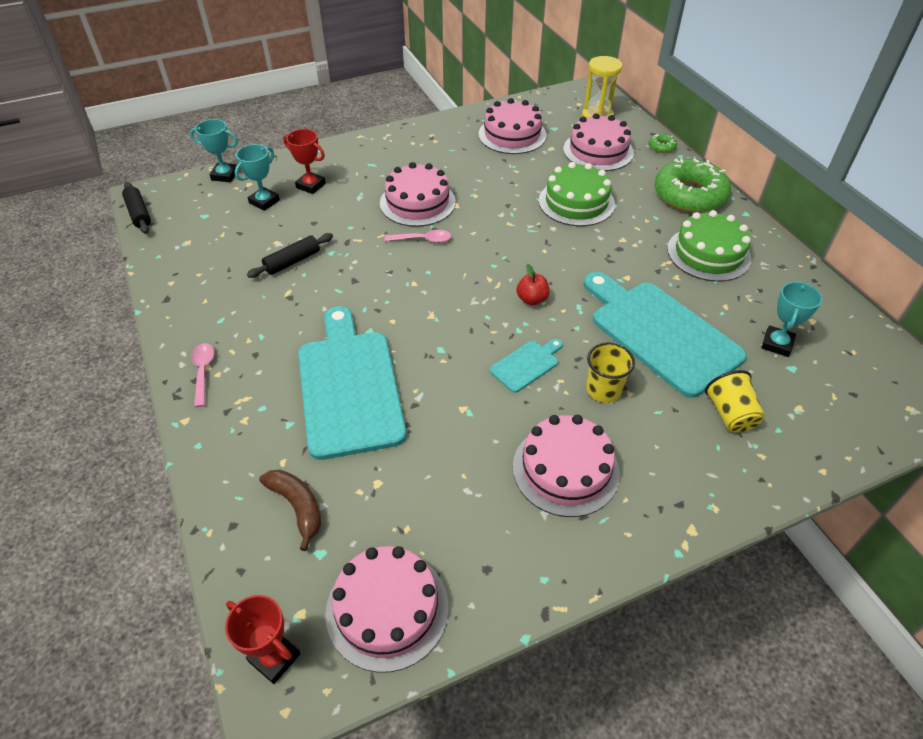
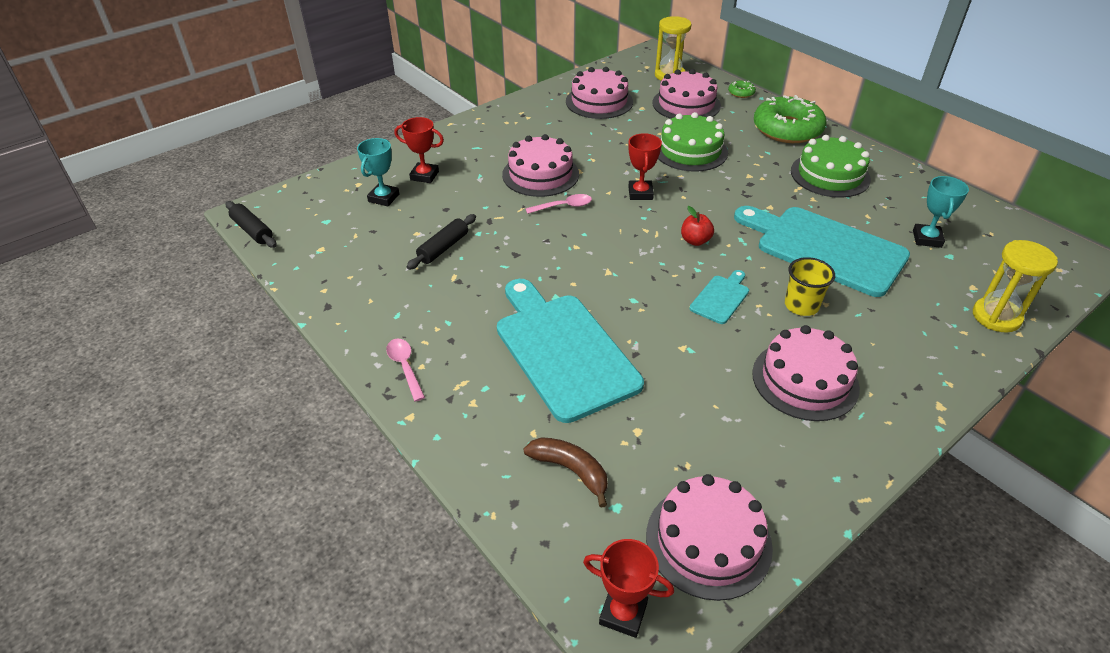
camera: 15 degrees left, 5 degrees down
(225, 175) = (328, 180): turquoise trophy -> none
(503, 239) = (640, 193): none -> red trophy
(730, 414) = (920, 304): yellow cup -> none
(807, 446) = (996, 317): none -> yellow hourglass

